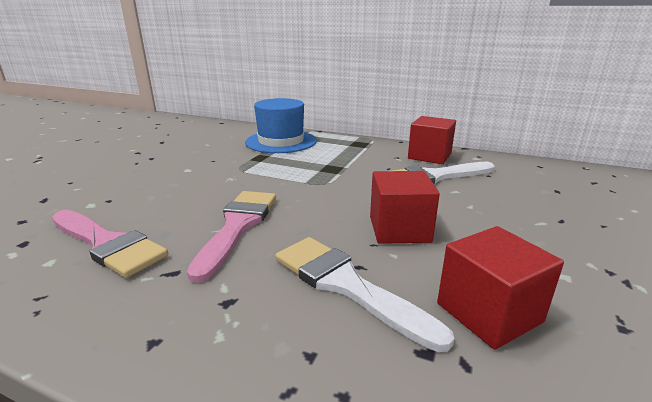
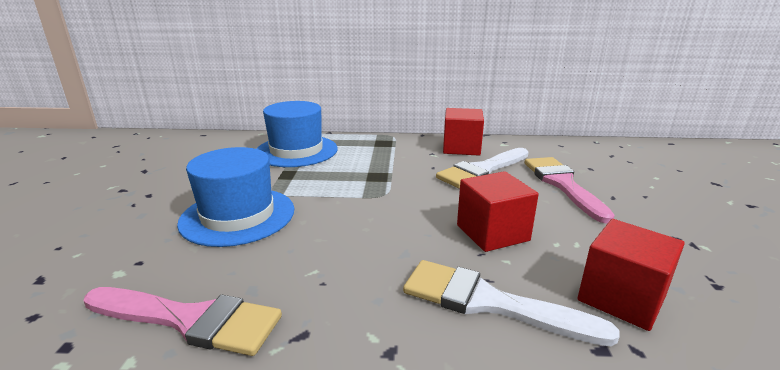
camera: 20 degrees left, 0 degrees up
(198, 181) = (238, 216): none -> blue hat
(238, 226) = (331, 263): pink brush -> pink brush (562, 184)

